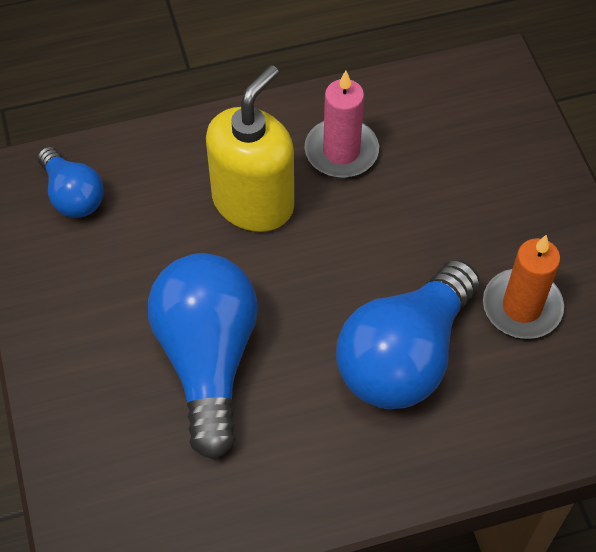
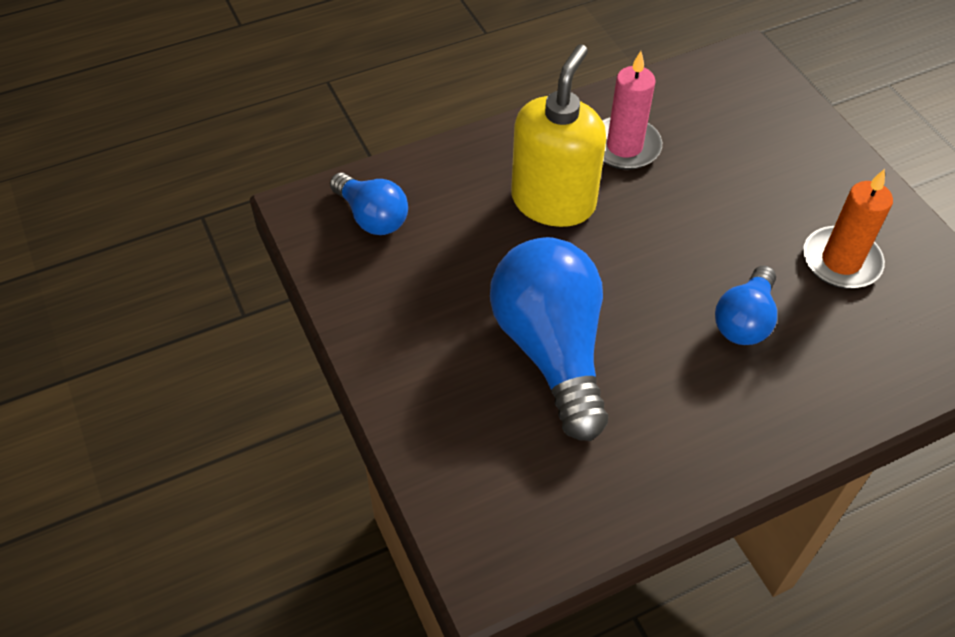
camera: 10 degrees left, 5 degrees down
(404, 356) = (744, 320): blue light bulb -> blue light bulb, size x0.55

